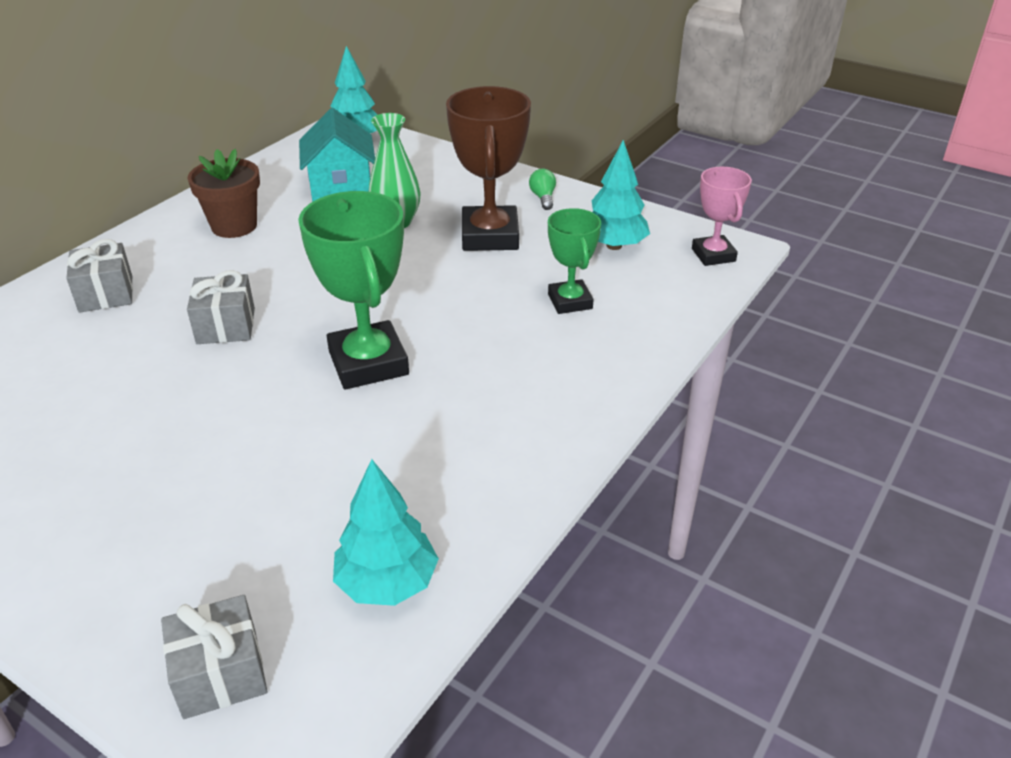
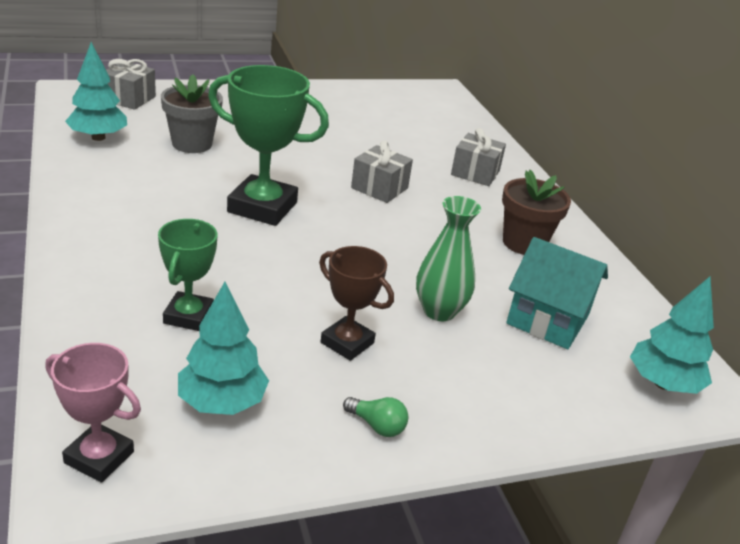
camera: 125 degrees right, 5 degrees down
(293, 498) = (192, 144): none -> grey flower pot
(490, 236) = (347, 343): brown trophy -> brown trophy, size x0.59
(570, 301) = (188, 316): green trophy -> green trophy turned 75 degrees clockwise

